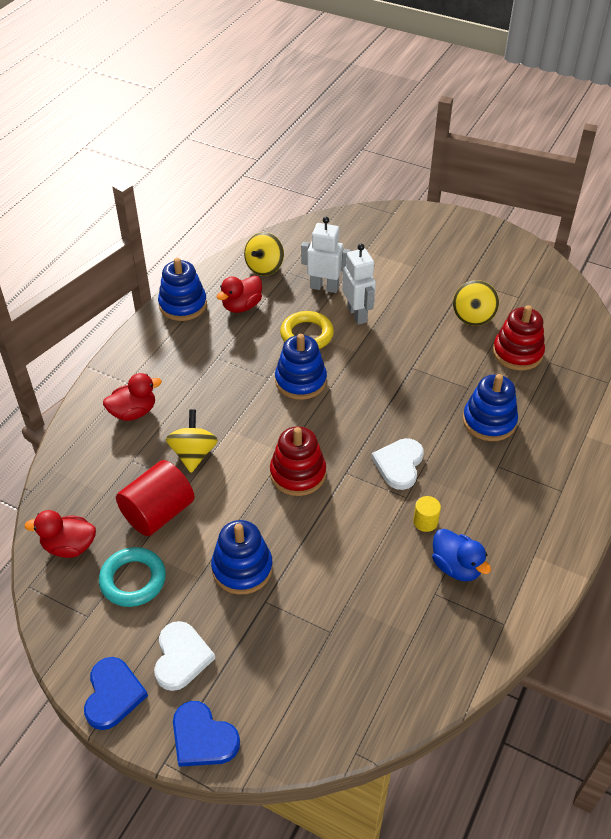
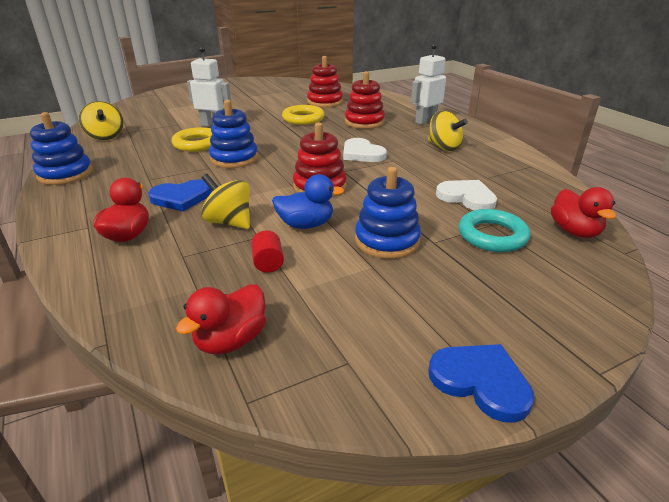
camera: 55 degrees left, 15 degrees down
(133, 580) = (332, 308): turquoise ring -> turquoise ring (492, 235)
(158, 513) = (268, 263): red cylinder -> red cylinder, size x0.47
(181, 657) = (462, 310): white heart -> white heart (467, 197)
(203, 738) = (576, 332): blue heart -> blue heart (181, 198)
(242, 306) = (121, 154): red duck -> red duck (574, 231)
(324, 287) = (169, 126): white robot -> white robot (425, 121)
(425, 521) = (421, 161): yellow cylinder -> none
(445, 366) = (303, 119): none -> yellow ring
(456, 567) = (470, 164): blue duck -> blue duck (306, 224)
(473, 316) = (278, 102): yellow spinning top -> yellow spinning top (444, 147)
(489, 421) = (364, 122): blue stacking toy -> red stacking toy

